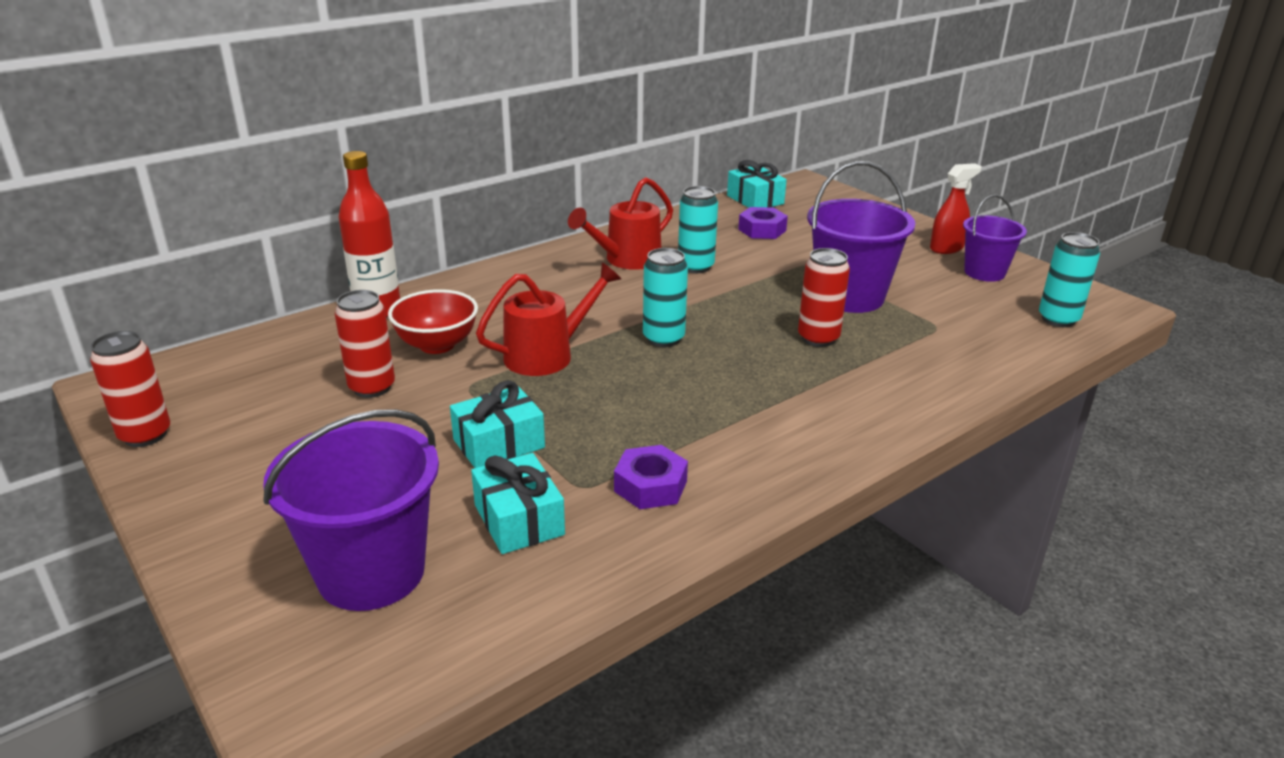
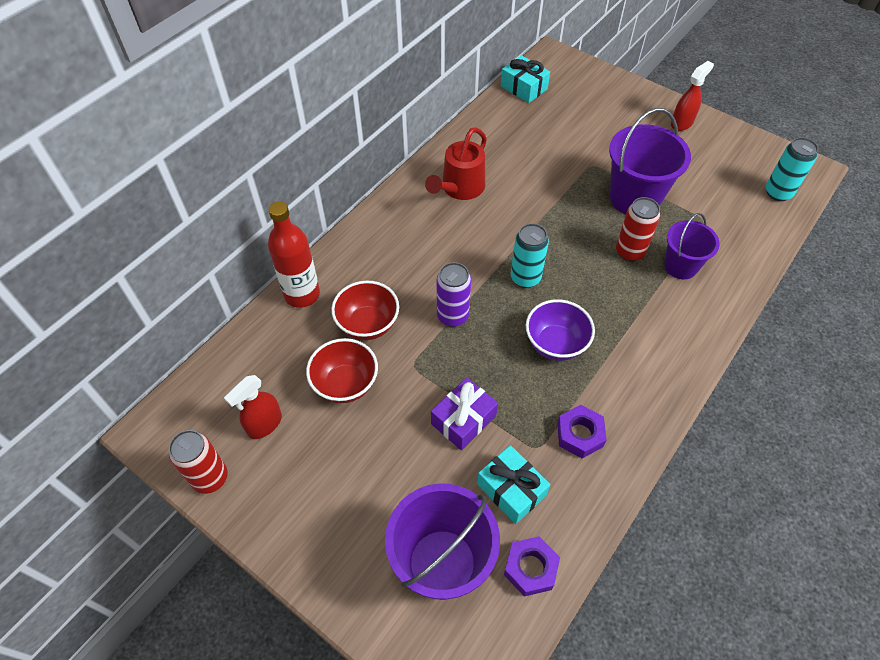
camera: 15 degrees left, 25 degrees up
(247, 403) = (264, 424): none -> red spray bottle
(372, 387) = (345, 384): red can -> red bowl
(499, 443) = (463, 420): turquoise gift -> purple gift
(548, 355) = (452, 316): red watering can -> purple can
(668, 399) = (555, 344): none -> purple bowl
(695, 267) = (513, 186): turquoise can -> none
(762, 230) = (544, 127): purple nut -> purple nut (530, 568)
(984, 272) = (716, 148): purple bucket -> purple bucket (680, 266)

